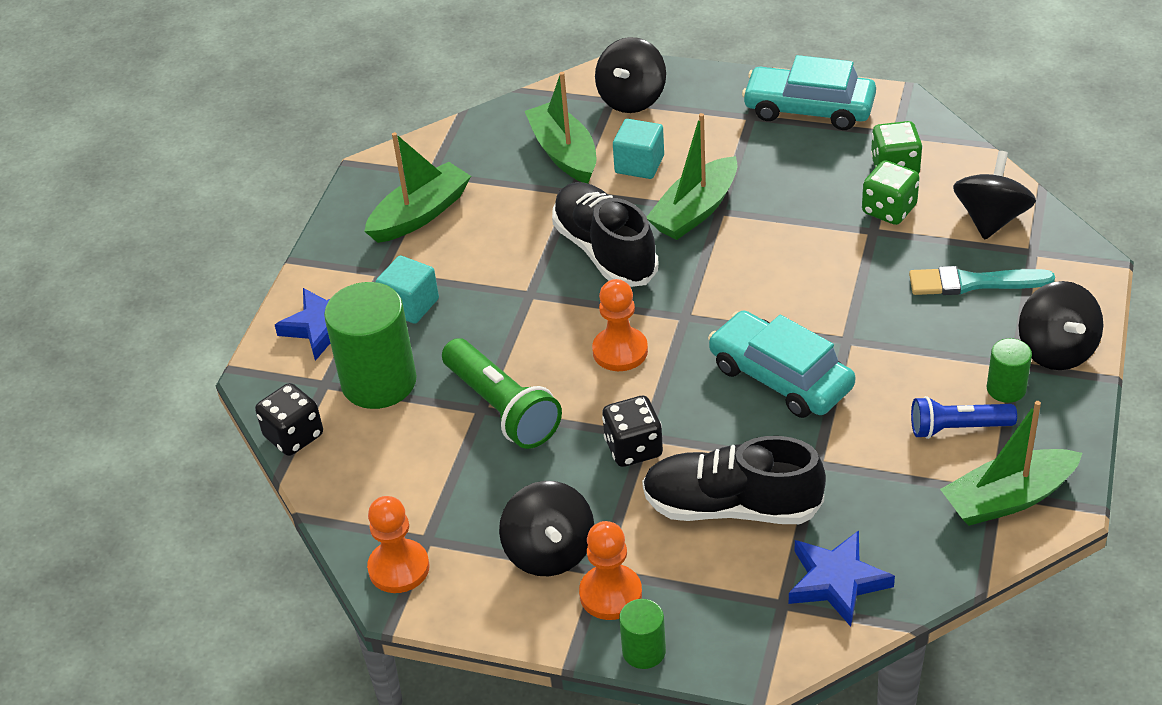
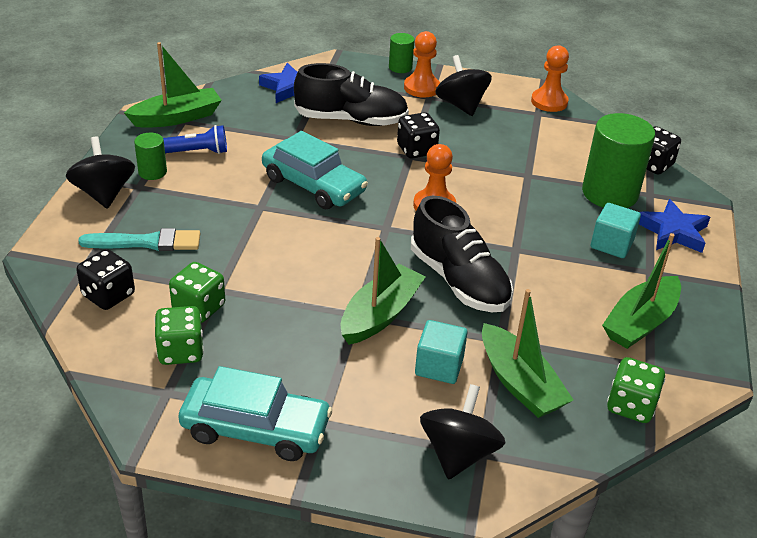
camera: 170 degrees right, 5 degrees down
(465, 139) = (631, 406): none -> green dice
(502, 408) = (513, 174): green flashlight -> none
(991, 219) = (108, 295): black spinning top -> black dice

